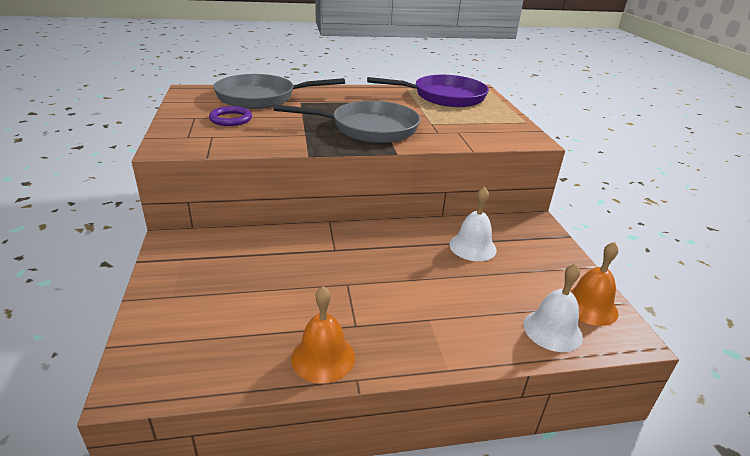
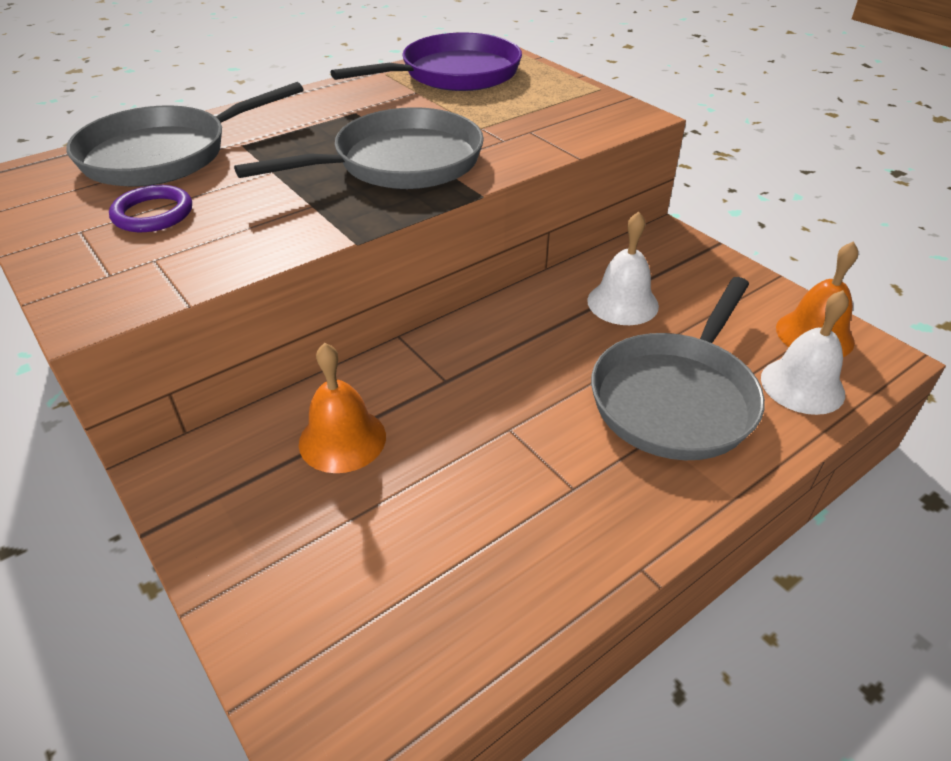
camera: 25 degrees left, 10 degrees up
(323, 357) = (572, 558): orange bell -> orange bell (342, 439)
(460, 305) = (676, 397): none -> grey pan

